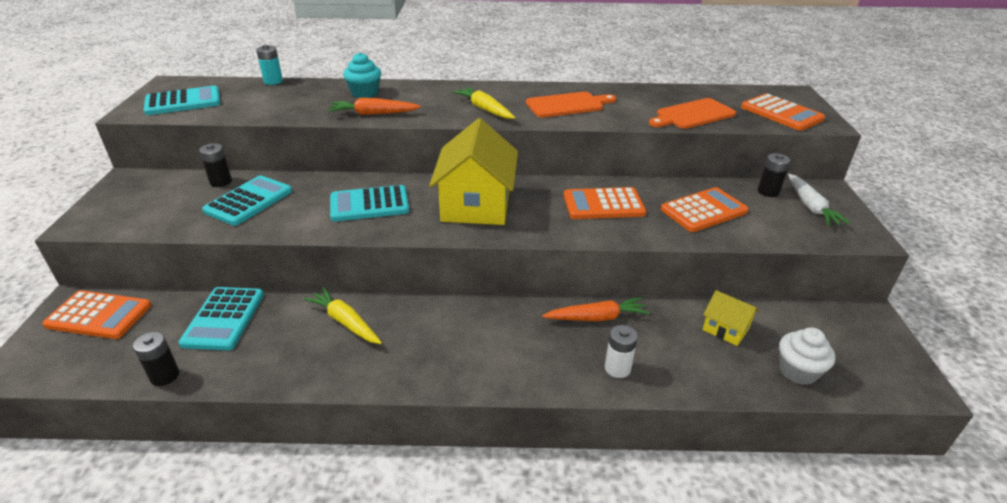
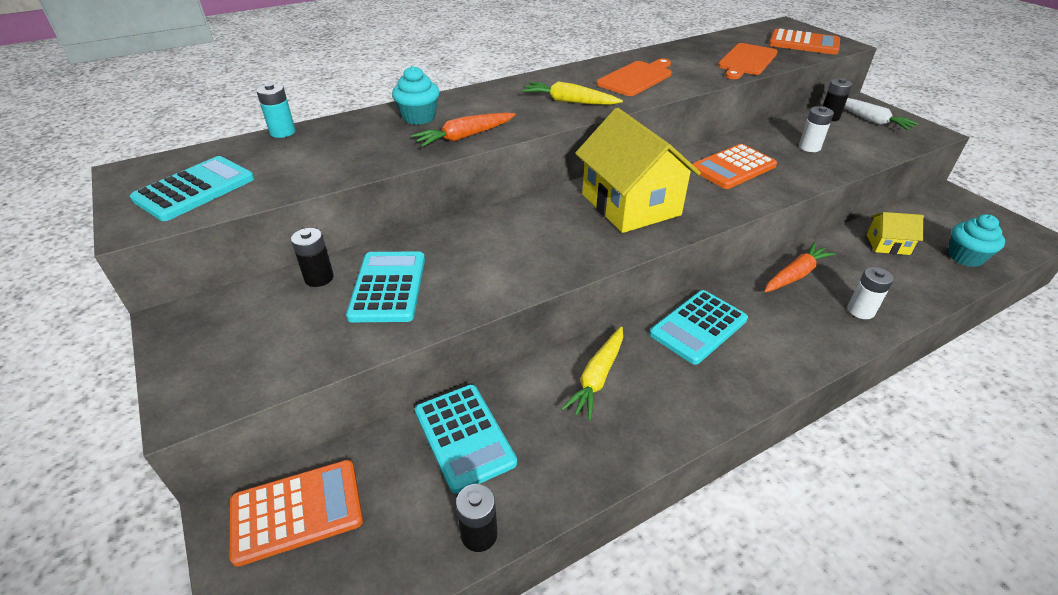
camera: 30 degrees left, 5 degrees up
(345, 322) = (597, 378): yellow carrot -> yellow carrot turned 75 degrees counterclockwise
(369, 204) = (529, 241): turquoise calculator -> turquoise calculator (698, 327)
(704, 211) = (809, 147): orange calculator -> white battery
(798, 371) = (965, 257): white cupcake -> turquoise cupcake

